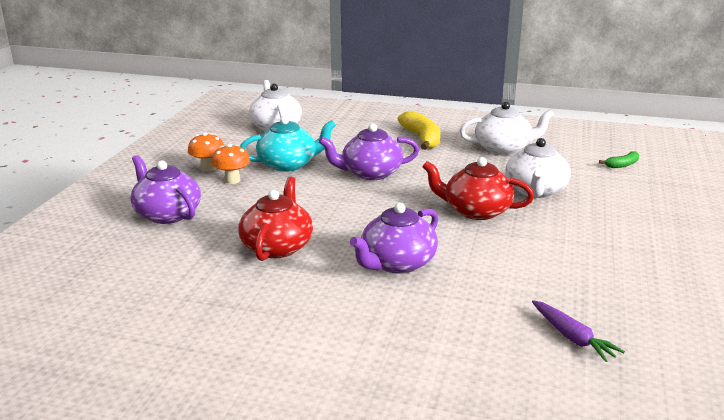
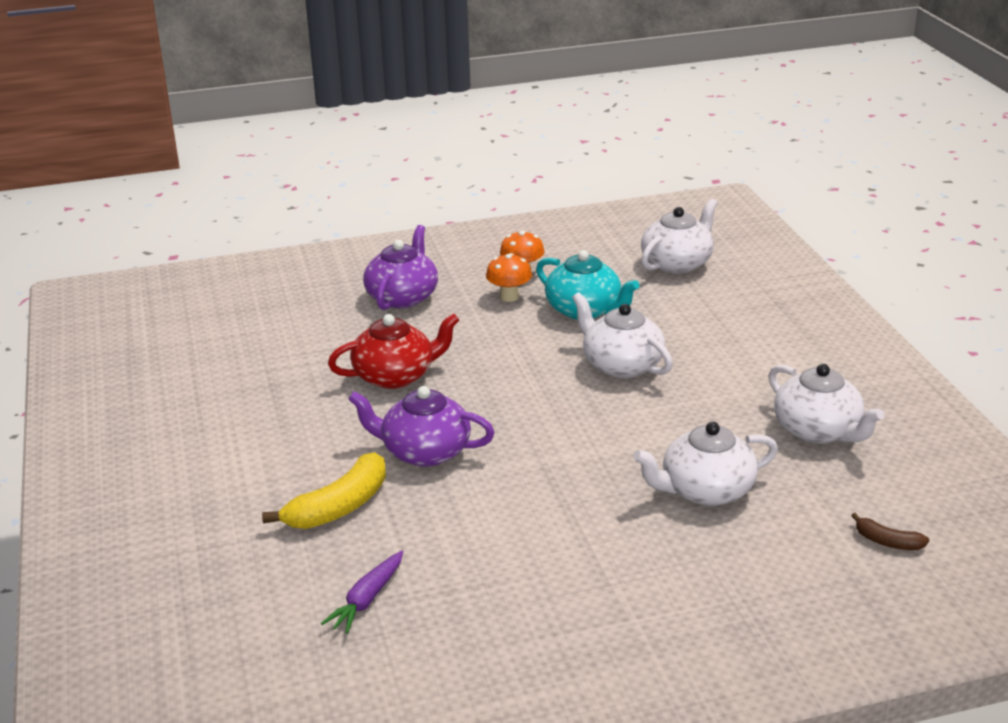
camera: 60 degrees right, 5 degrees up
(370, 173) = (621, 365): purple teapot -> white teapot
(422, 139) = (770, 363): yellow banana -> yellow banana (339, 507)
(476, 211) = (598, 463): red teapot -> none
(622, 165) = (887, 542): green banana -> brown banana

